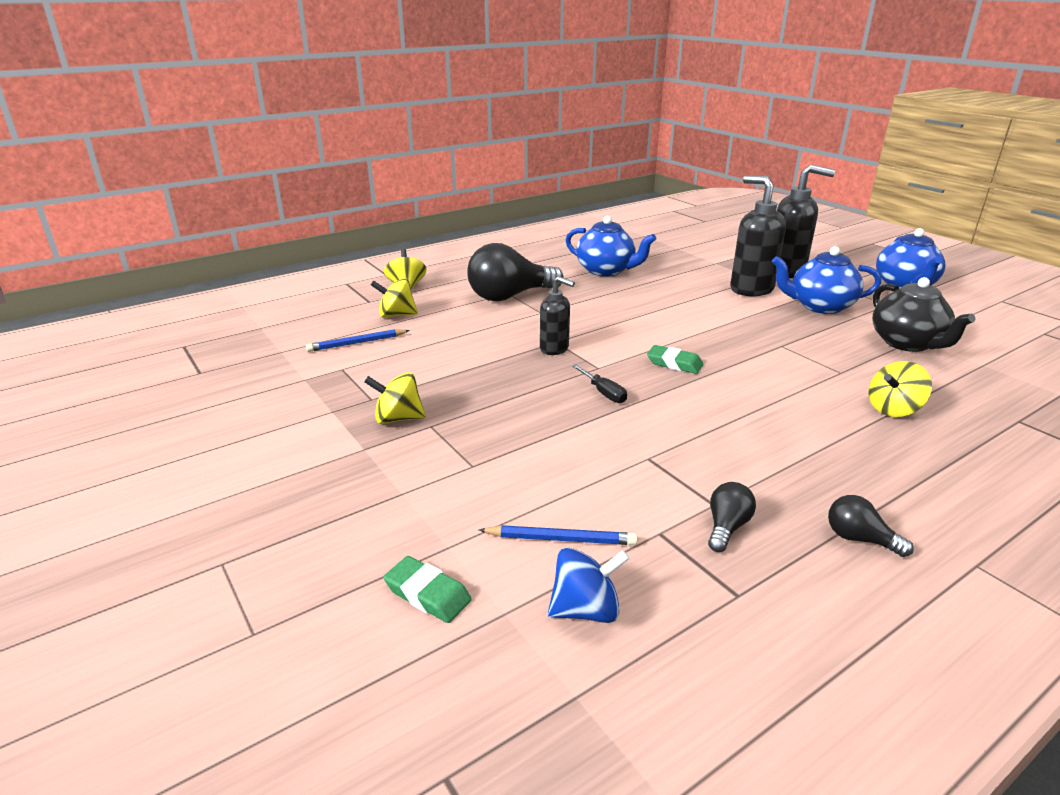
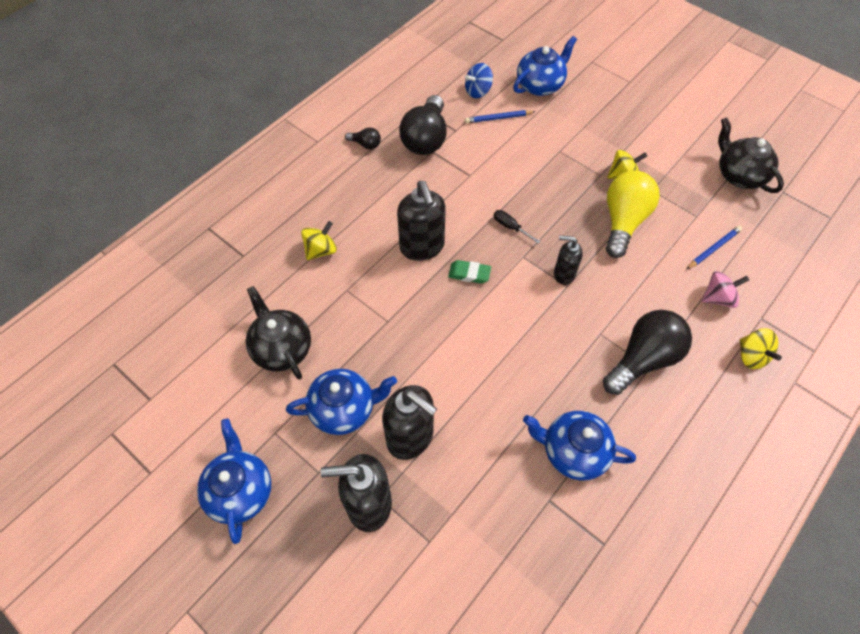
camera: 165 degrees right, 30 degrees up
(230, 394) = (739, 175): none -> black teapot
(396, 315) = (718, 298): yellow spinning top -> pink spinning top
(427, 594) = (540, 85): green eraser -> blue teapot
(443, 377) = (623, 221): none -> yellow light bulb
(726, 527) = (425, 139): black light bulb -> black light bulb, size x2.19
(737, 392) = (422, 247): none -> black soap dispenser

